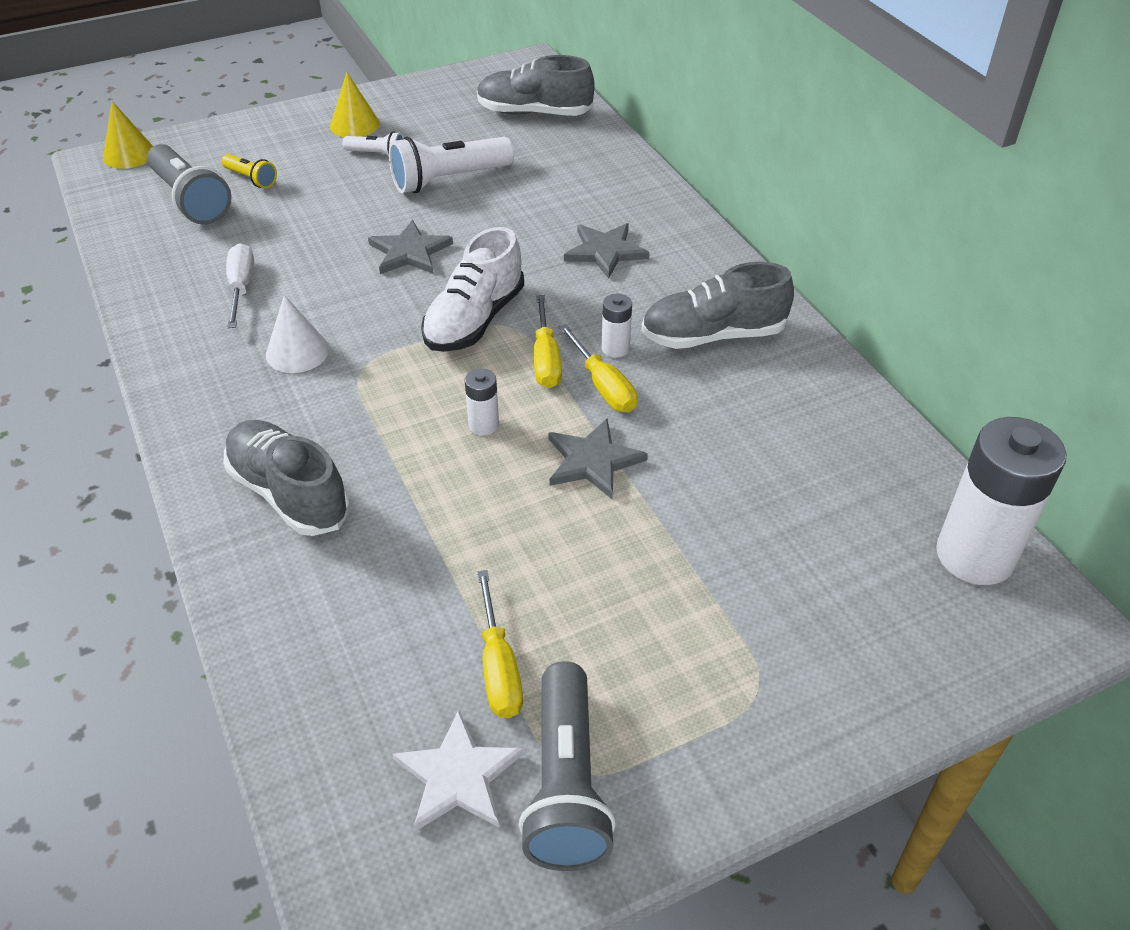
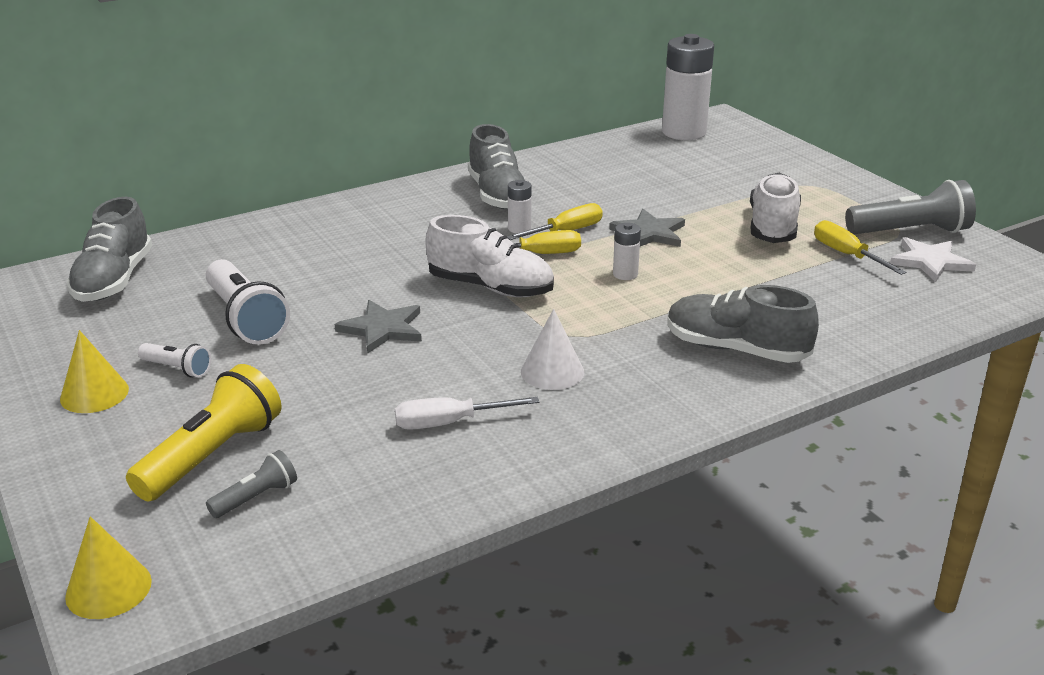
camera: 95 degrees left, 15 degrees down
(190, 200) = (256, 497): grey flashlight -> grey flashlight, size x0.52
(251, 179) = (212, 455): yellow flashlight -> yellow flashlight, size x1.93
(289, 493) = (735, 349): grey shoe -> grey shoe turned 75 degrees clockwise
(377, 155) = (177, 369): white flashlight -> white flashlight turned 105 degrees clockwise
(499, 667) = (846, 254): yellow screwdriver -> yellow screwdriver turned 105 degrees counterclockwise
(601, 598) = (772, 226): none -> white shoe
(605, 251) = (385, 236): grey star -> none

